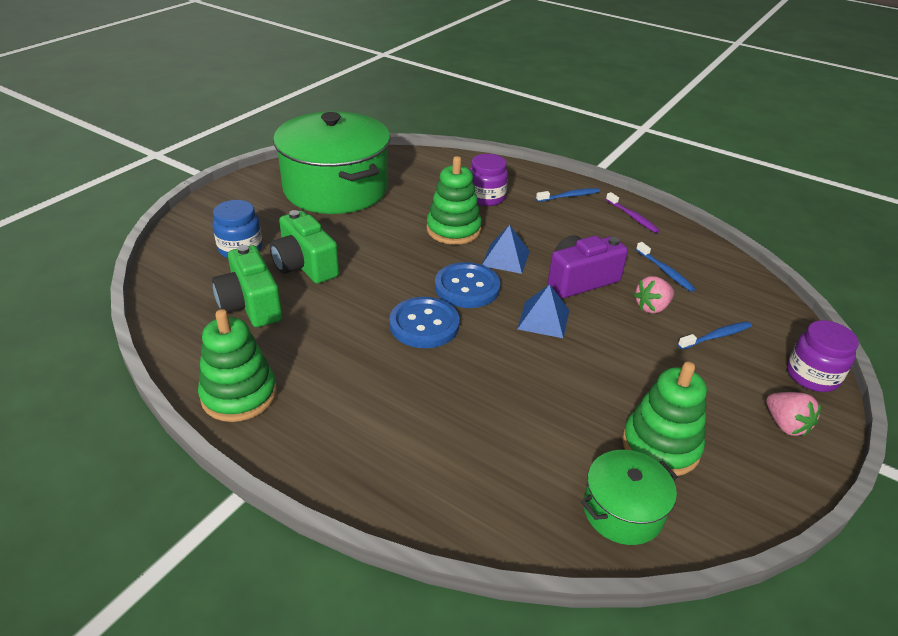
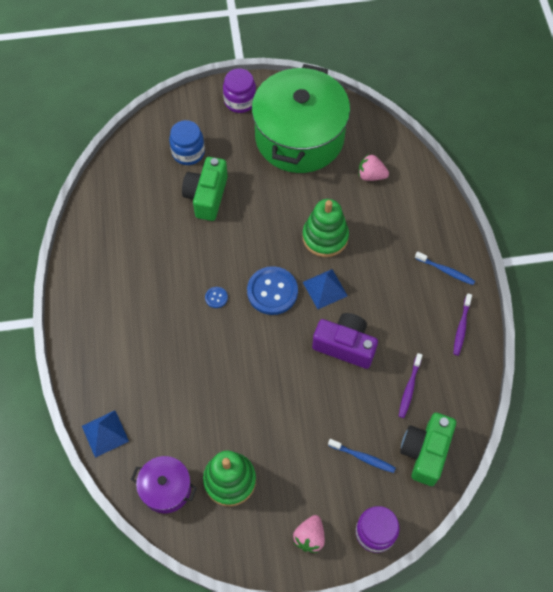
camera: 50 degrees right, 25 degrees up
(239, 395) = (86, 264): green stacking toy -> none
(251, 305) = (149, 205): green camera -> green camera (425, 452)
(424, 324) = (216, 298): blue button -> blue button, size x0.44
(486, 197) = (385, 224): purple jar -> purple jar (240, 101)
(543, 319) = (283, 353): blue pyramid -> blue pyramid (105, 433)
(622, 511) = (166, 488): green pot -> purple pot
(652, 307) = (357, 404): pink strawberry -> pink strawberry (371, 175)
(665, 271) = (409, 388): blue toothbrush -> purple toothbrush

